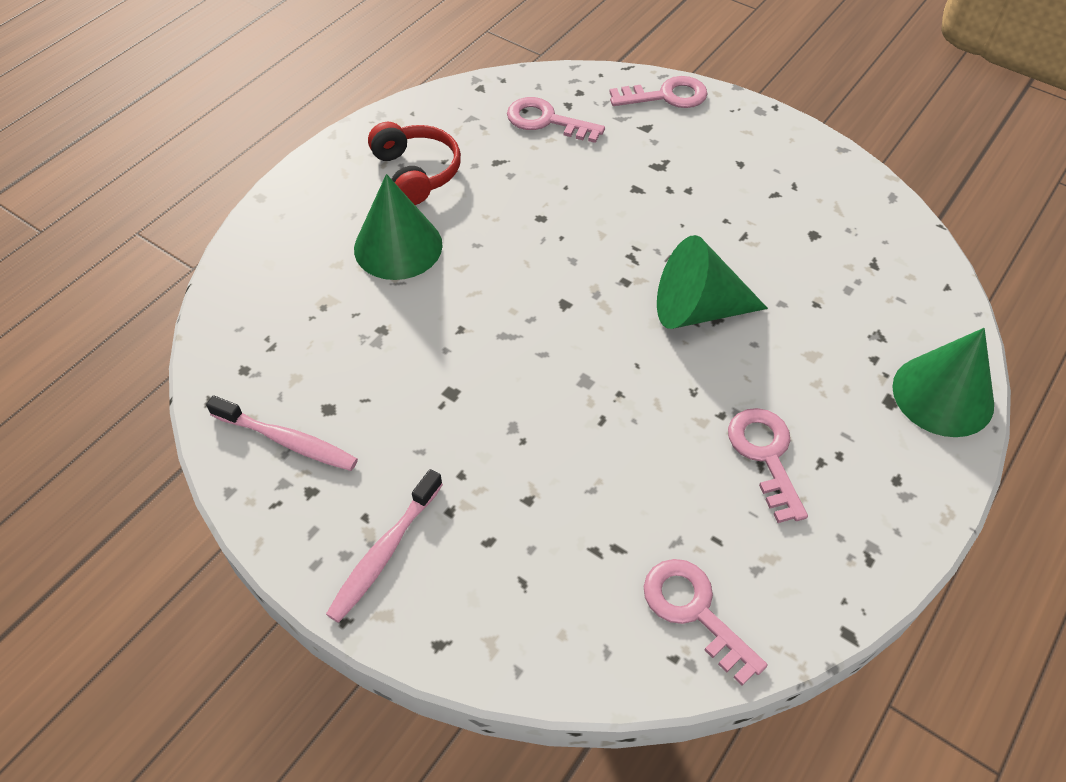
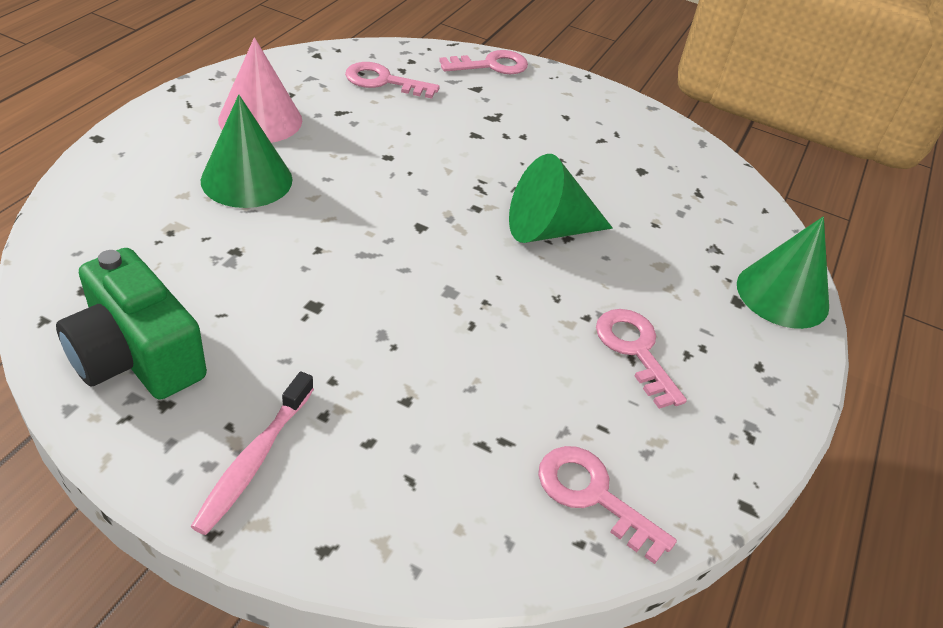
camera: 15 degrees left, 10 degrees down
(287, 441) = (136, 356): pink toothbrush -> green camera
(416, 173) = (260, 119): red headphones -> pink cone

